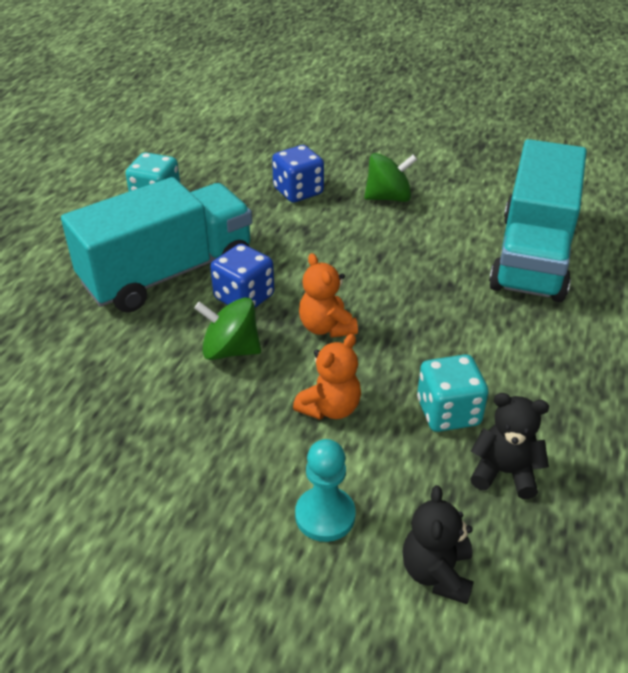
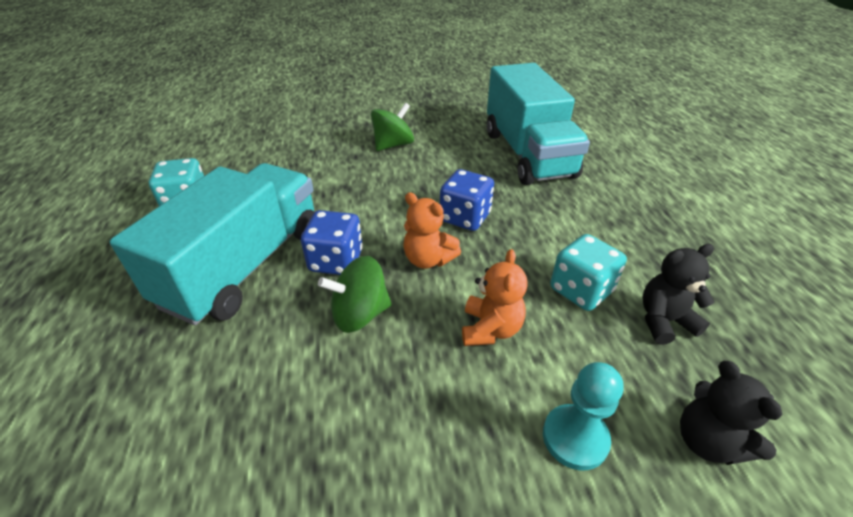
camera: 30 degrees left, 0 degrees up
(298, 191) = (317, 160): blue dice -> blue dice (465, 217)

